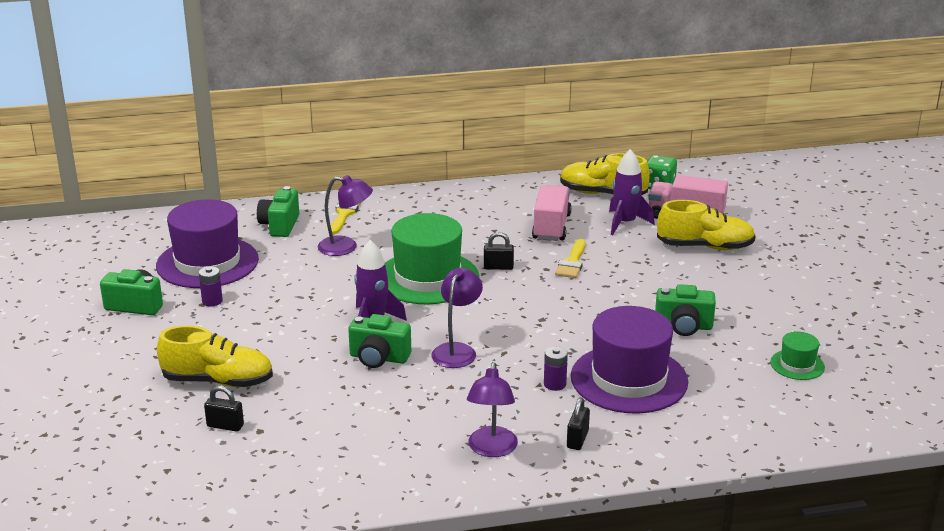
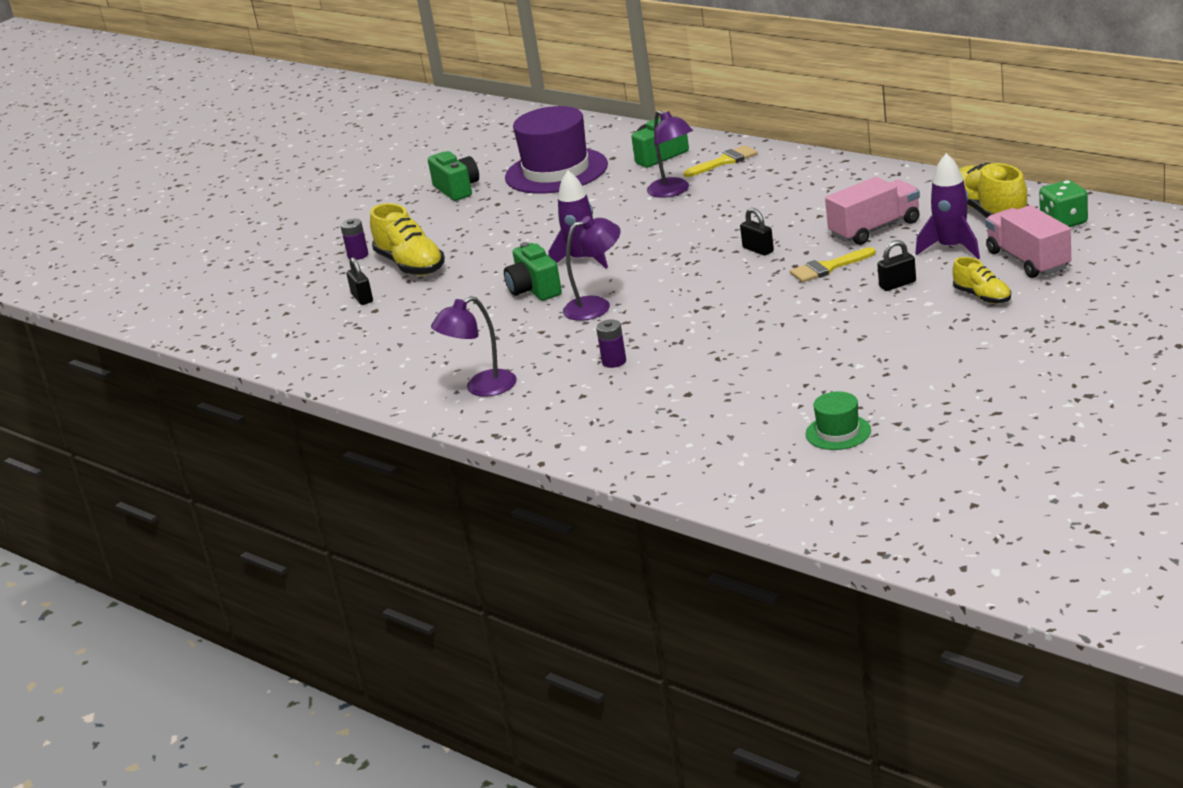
camera: 55 degrees right, 0 degrees up
(212, 301) = (507, 203): purple battery -> purple battery (358, 255)
(427, 278) = (686, 239): green hat -> none
(577, 439) = (549, 409): black padlock -> black padlock (897, 284)
(629, 379) = (675, 382): purple hat -> none
(683, 326) = (808, 359): green camera -> none
(705, 247) = (982, 297): yellow shoe -> yellow shoe, size x0.57

